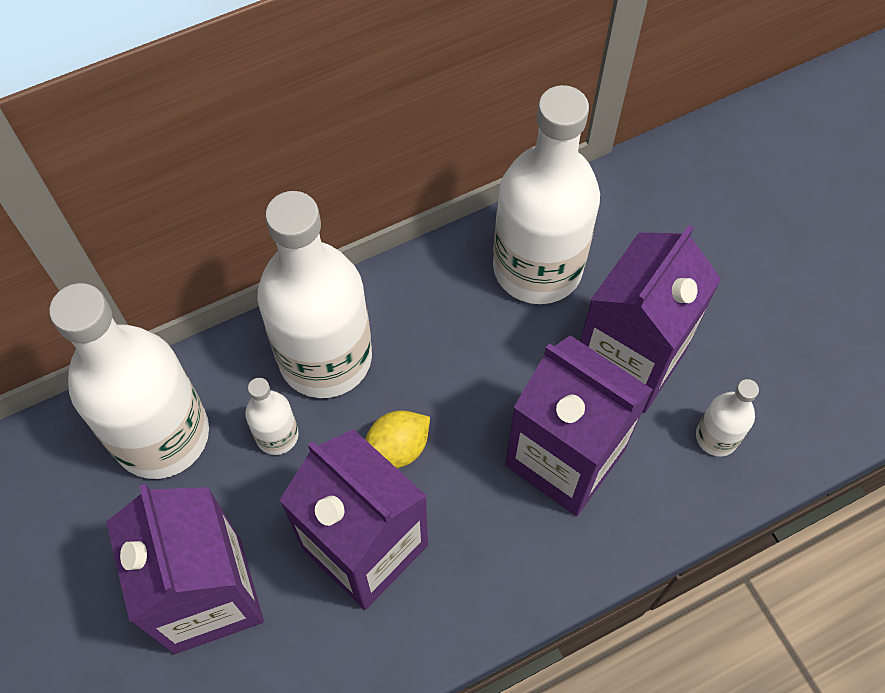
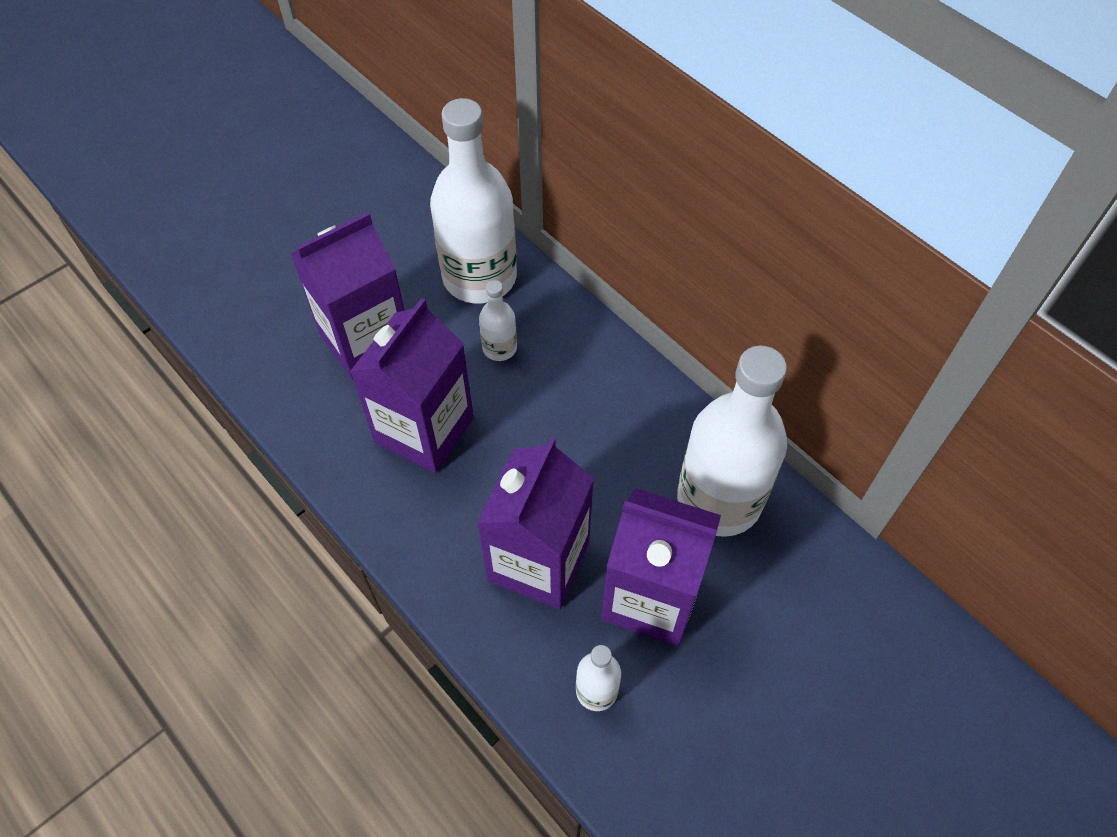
camera: 75 degrees right, 5 degrees down
(325, 358) = (575, 362): white bottle -> none
(397, 449) = (511, 432): yellow lemon -> none

